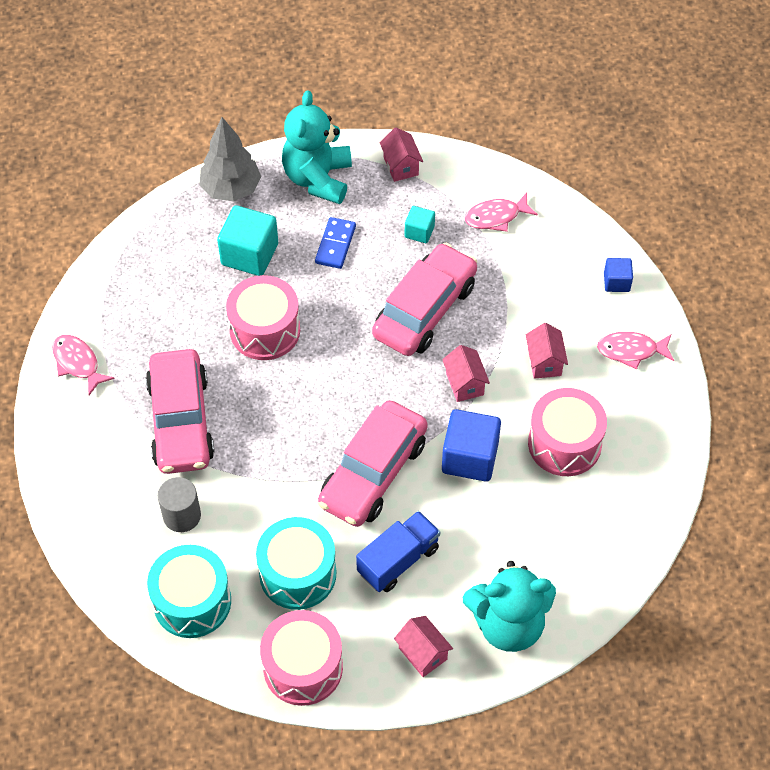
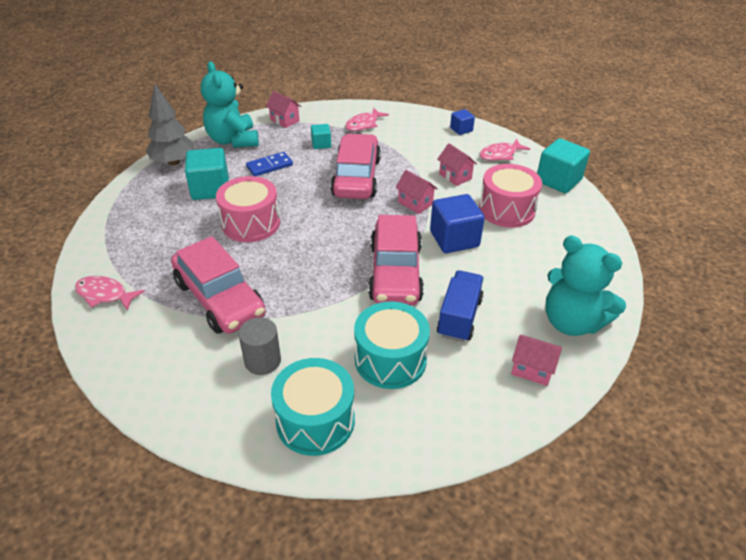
camera: 30 degrees left, 15 degrees down
(303, 667) = (449, 425): pink drum -> none
(335, 245) = (269, 166): blue domino -> blue domino turned 75 degrees clockwise
(508, 624) = (572, 322): turquoise teddy bear -> turquoise teddy bear turned 75 degrees clockwise
(668, 428) = (558, 180): none -> turquoise cube

